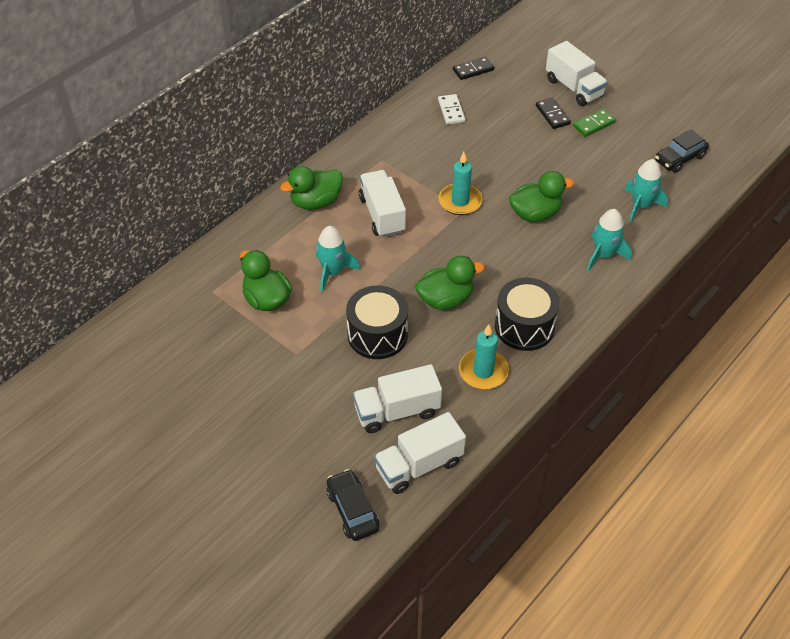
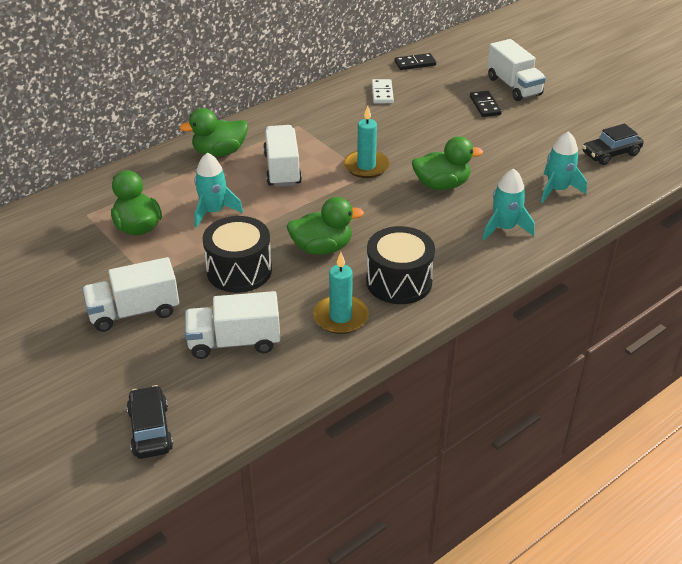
camera: 10 degrees right, 10 degrees down
(419, 465) = (239, 396): white truck -> white truck (134, 312)
(594, 124) = (526, 117): green domino -> none

